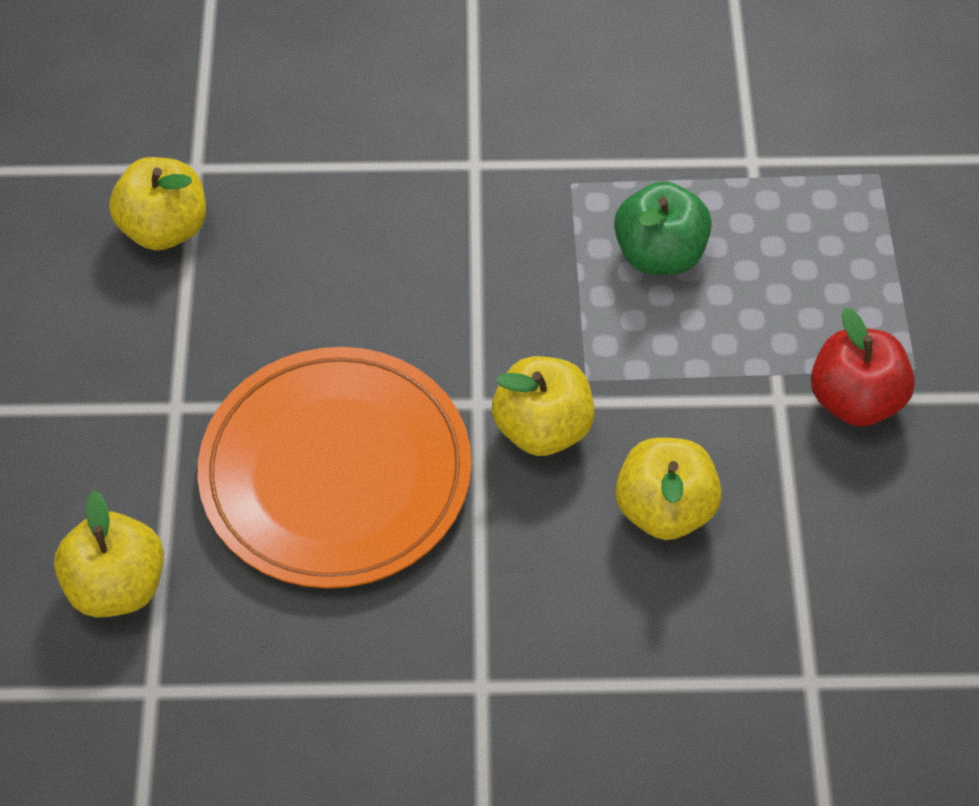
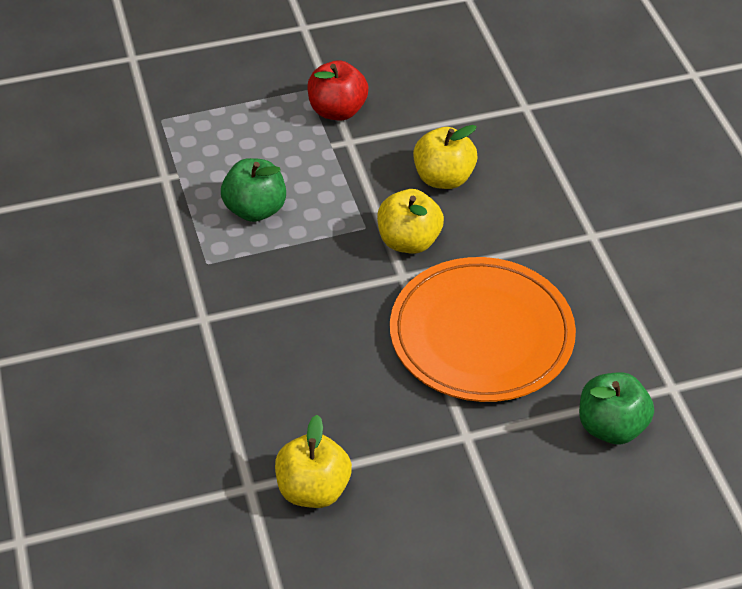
camera: 105 degrees left, 10 degrees down
(118, 585) = (611, 427): yellow apple -> green apple

